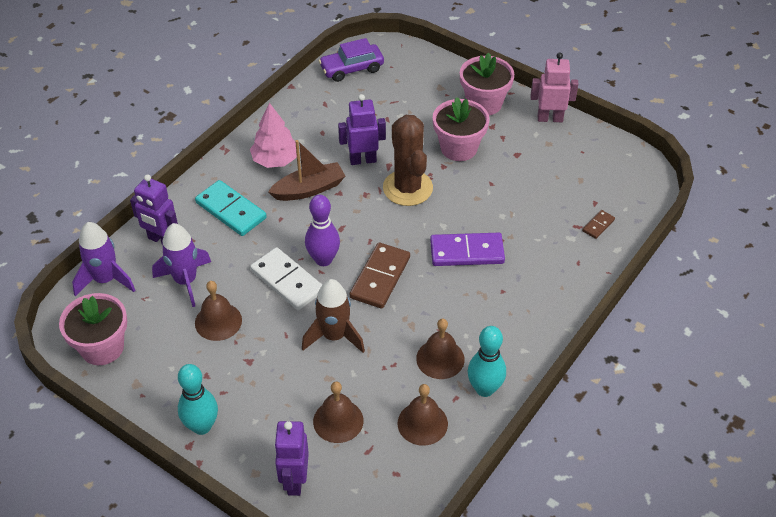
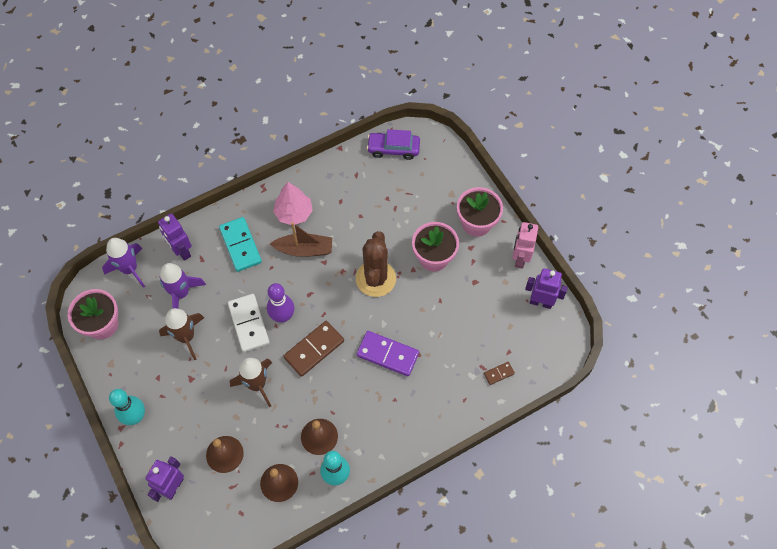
camera: 25 degrees right, 15 degrees up
(218, 321) = (186, 337): brown bell -> brown rocket
(363, 160) = (356, 239): purple robot -> purple robot (540, 302)
(550, 118) = (520, 258): pink robot -> pink robot turned 105 degrees counterclockwise

